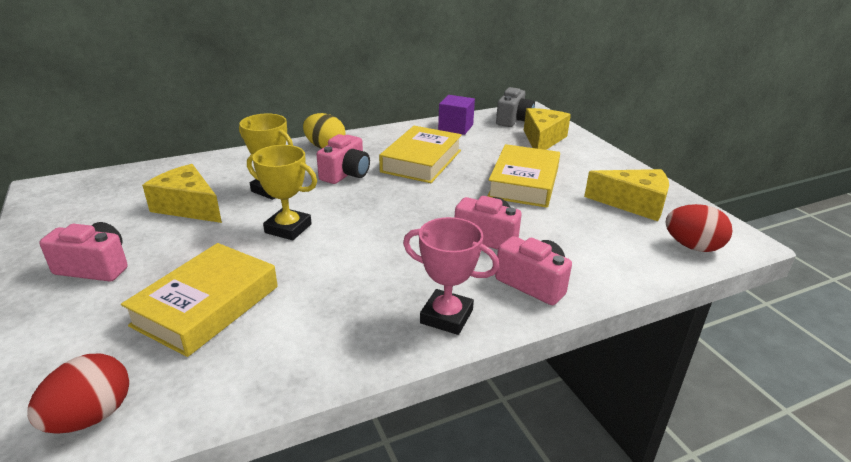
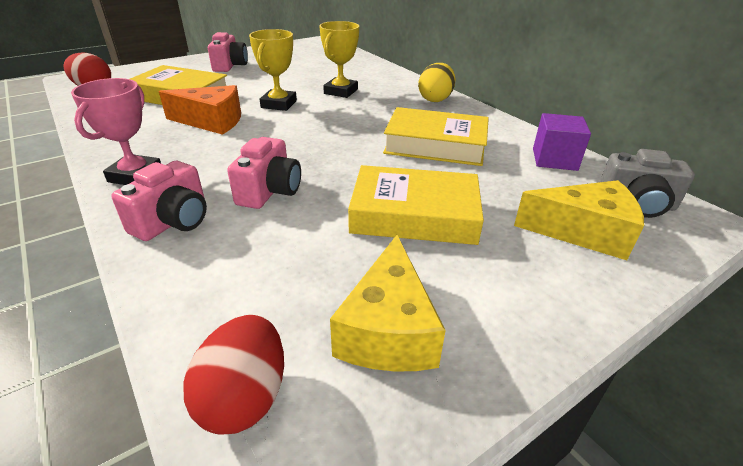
camera: 80 degrees right, 5 degrees up
(188, 207) = (306, 73): yellow cheese -> none
(318, 274) = (212, 121): none -> orange cheese
(346, 174) = (383, 113): pink camera -> none

